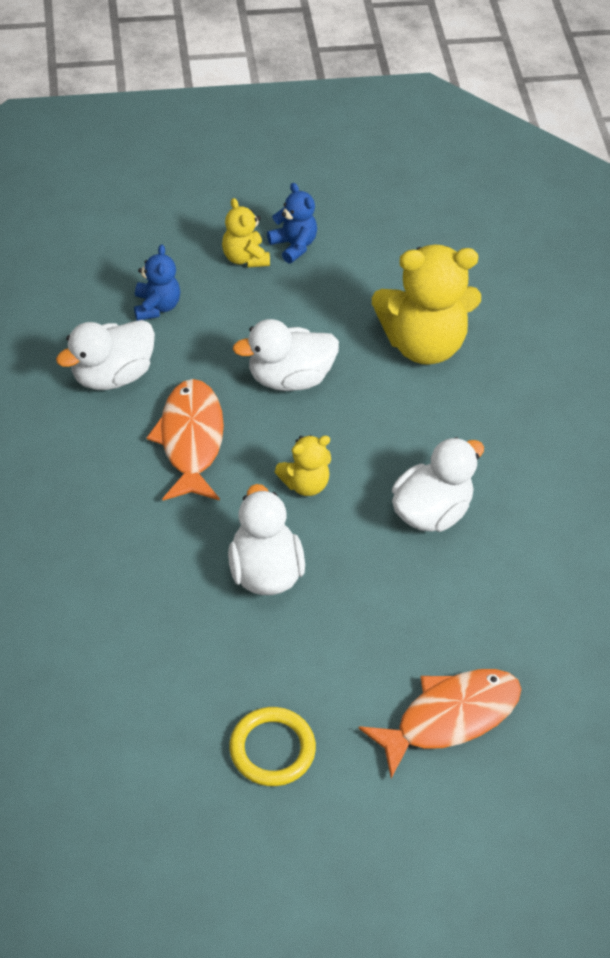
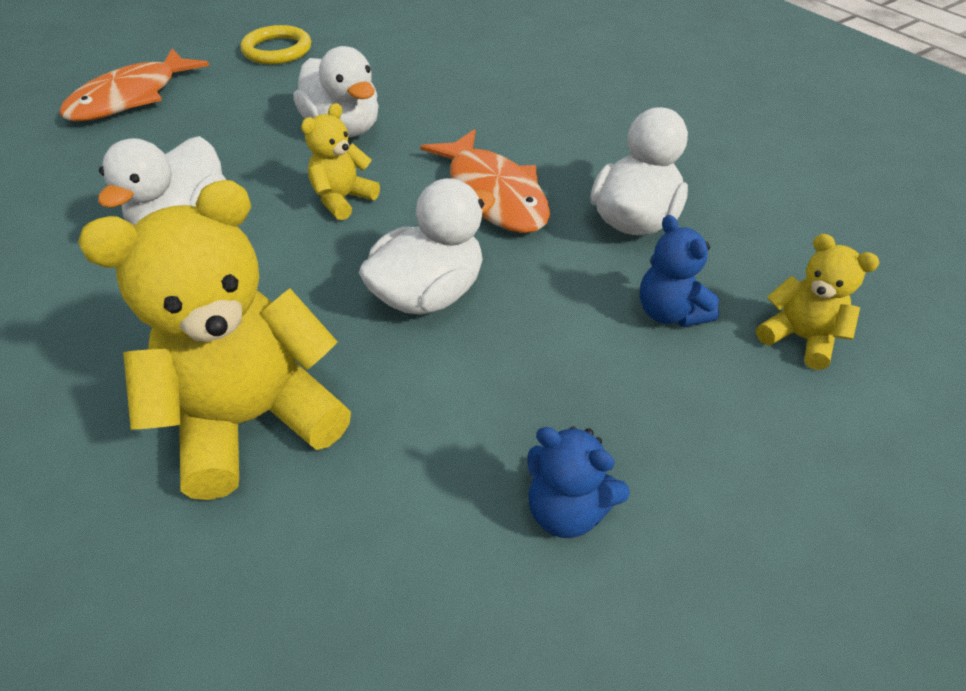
camera: 155 degrees right, 5 degrees down
(245, 258) = (624, 444): yellow teddy bear -> yellow teddy bear (799, 338)

